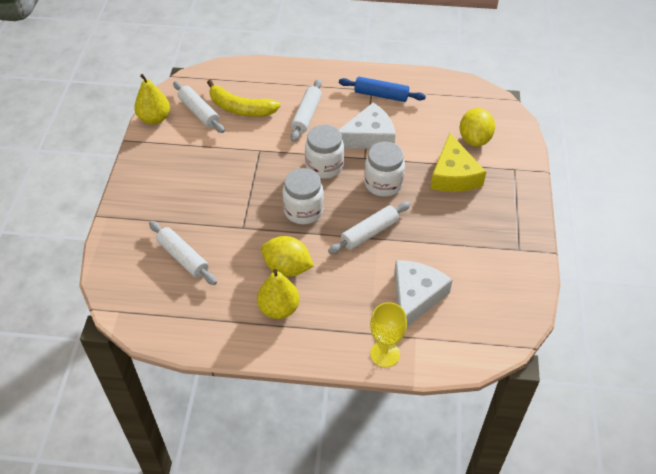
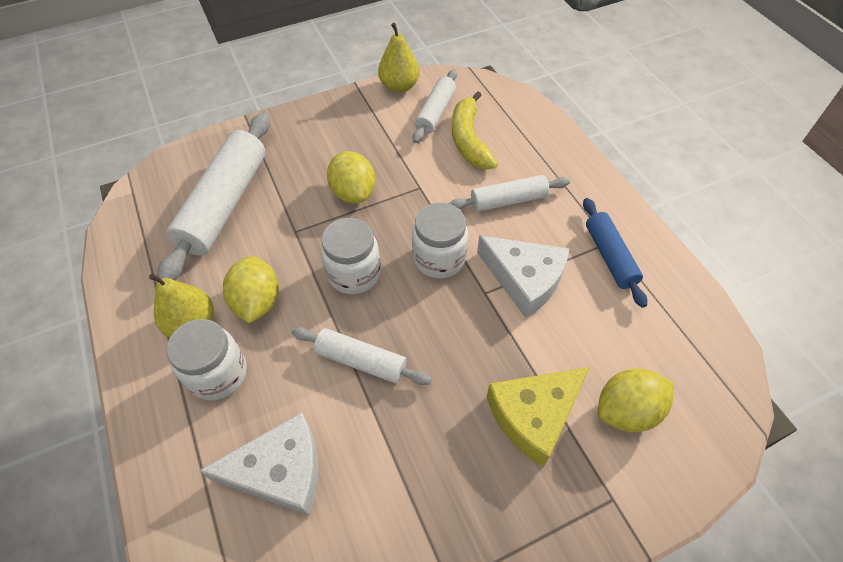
camera: 60 degrees right, 5 degrees up
(183, 257) = (224, 204): white rolling pin -> white rolling pin, size x1.78
(235, 184) = (353, 193): none -> yellow lemon
(383, 184) = (455, 335): white jar -> white jar (218, 374)
(385, 354) = (167, 479): yellow goblet -> none

